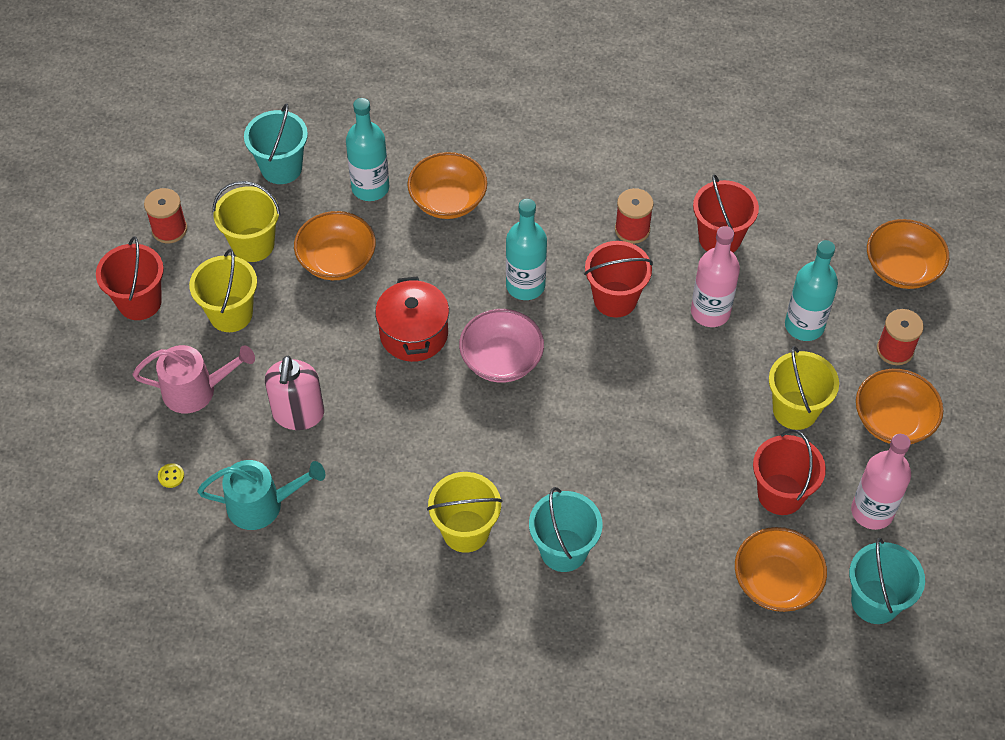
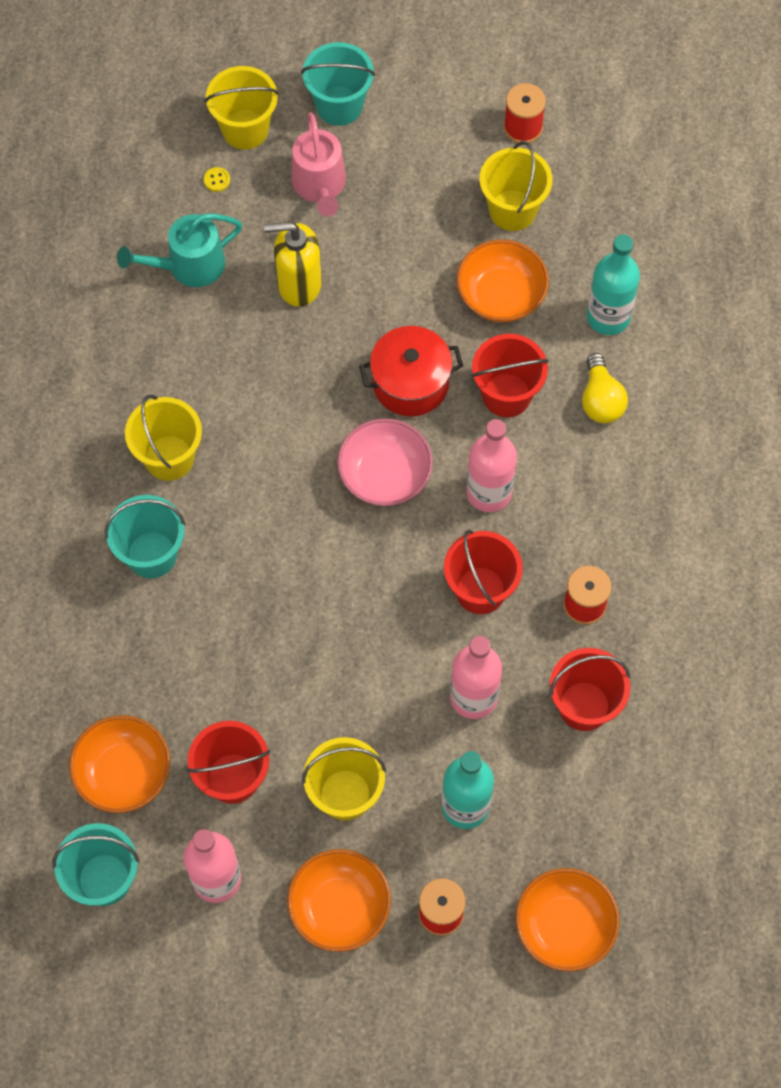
camera: 85 degrees right, 10 degrees up
(139, 302) = (424, 116): red bucket -> red bucket (506, 395)
(231, 314) = (418, 203): yellow bucket -> yellow bucket (245, 129)
(262, 505) = (189, 266): turquoise watering can -> turquoise watering can turned 75 degrees clockwise
(281, 168) = (624, 223): turquoise bucket -> turquoise bucket (339, 106)
(298, 414) = (298, 284): pink soap dispenser -> yellow soap dispenser
(448, 200) = (600, 400): orange bowl -> yellow light bulb
(525, 285) = (489, 492): turquoise bottle -> pink bottle

